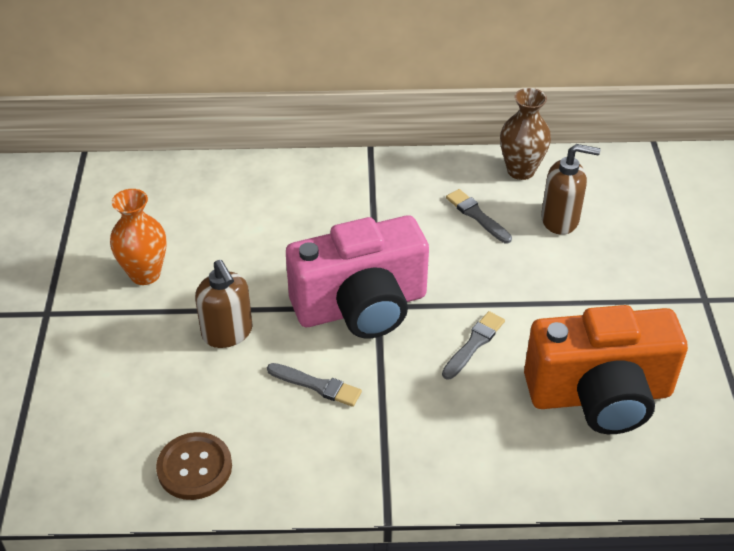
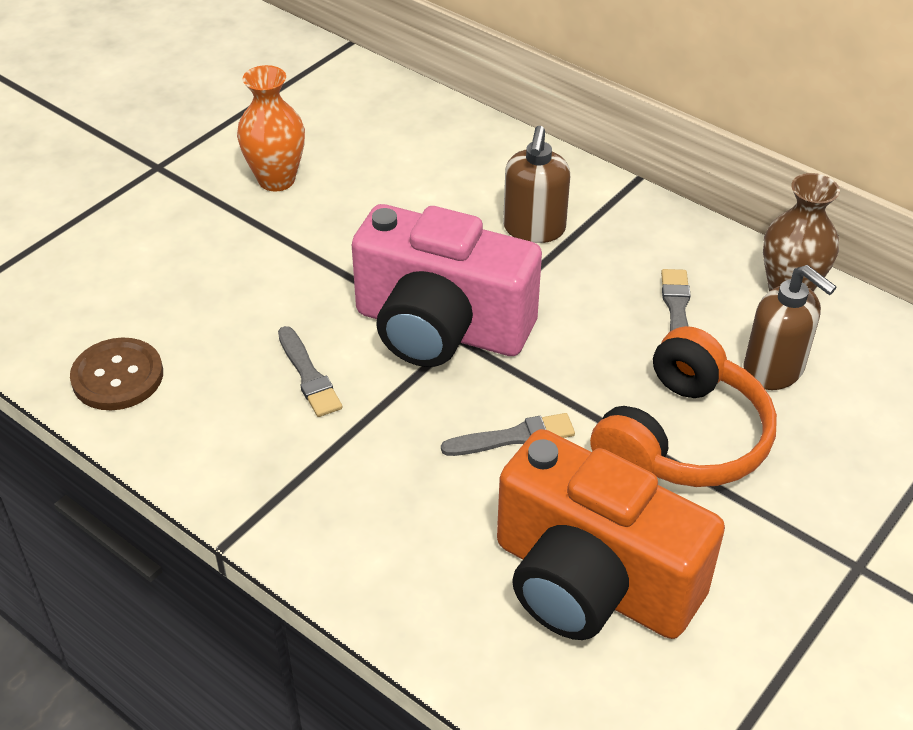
camera: 40 degrees right, 0 degrees up
(227, 333) = (285, 276): brown soap dispenser -> brown soap dispenser (534, 229)
(557, 286) = (682, 437): none -> orange headphones

